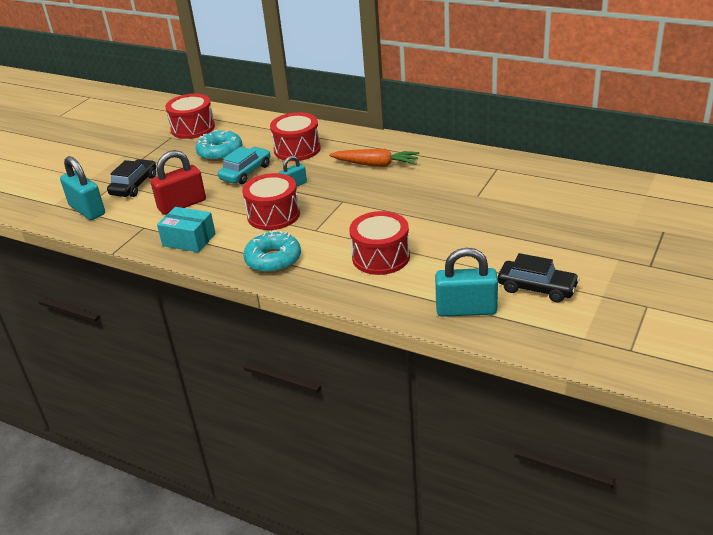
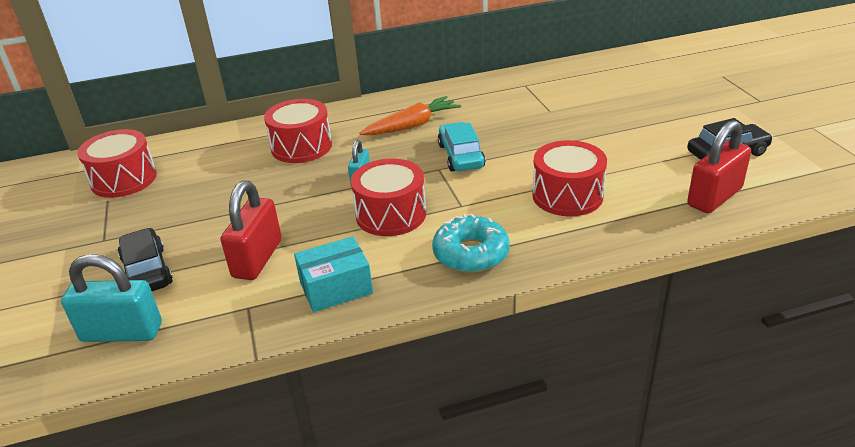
camera: 45 degrees left, 0 degrees up
(220, 152) = (209, 187): turquoise donut -> none
(246, 172) = (280, 191): turquoise car -> turquoise car (461, 156)
(466, 310) = (714, 197): turquoise padlock -> red padlock

